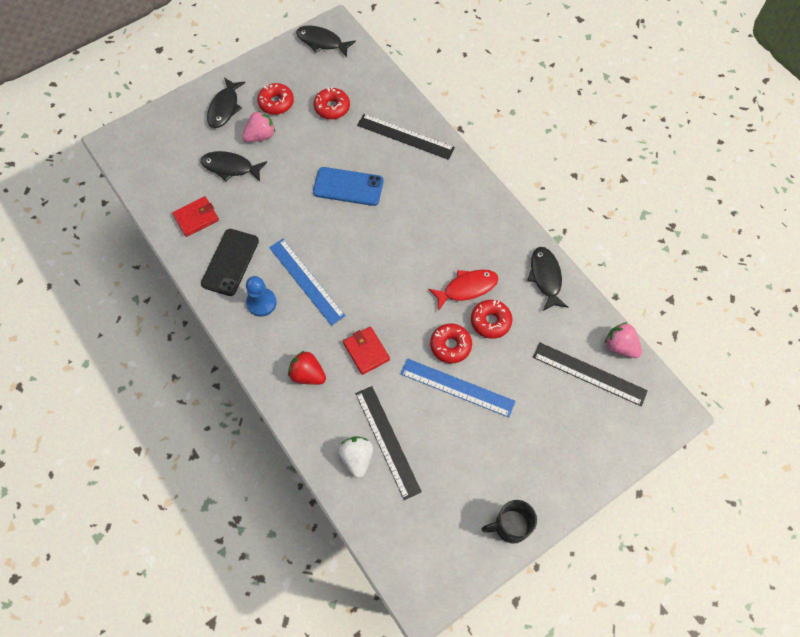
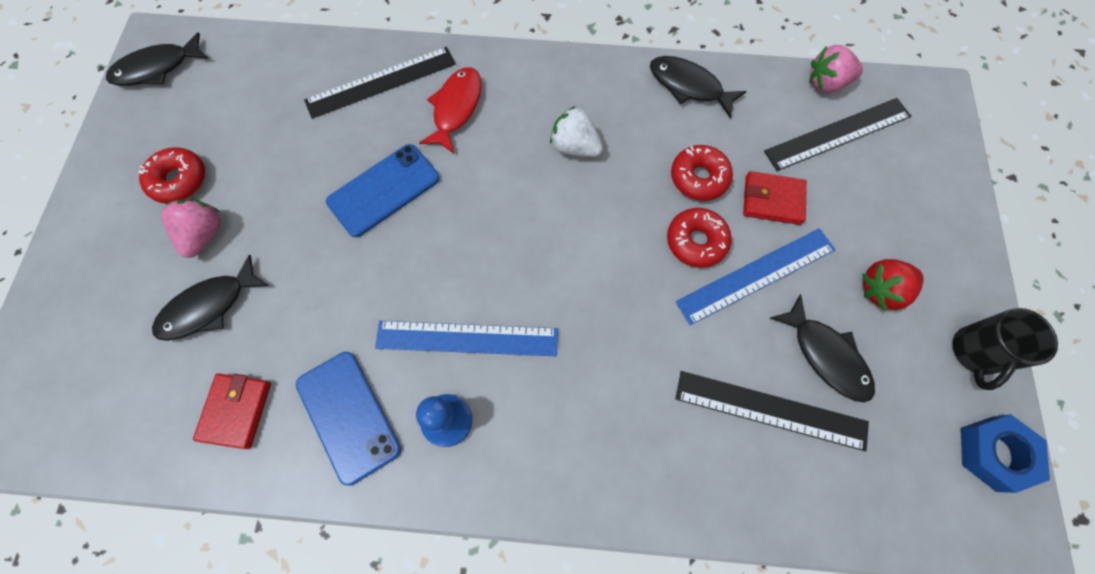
camera: 50 degrees left, 5 degrees up
(224, 108) = (114, 246): black fish -> black fish (826, 355)
(230, 262) = (348, 416): black phone -> blue phone
(307, 374) = (602, 440): red strawberry -> red strawberry (881, 290)
(332, 107) = (258, 125): red donut -> none
(357, 458) = (768, 466): white strawberry -> white strawberry (575, 147)
(366, 351) = (627, 341): red wallet -> red wallet (772, 200)
(457, 566) = (994, 453): none -> blue nut
(467, 288) = (636, 169): red fish -> red fish (456, 108)

